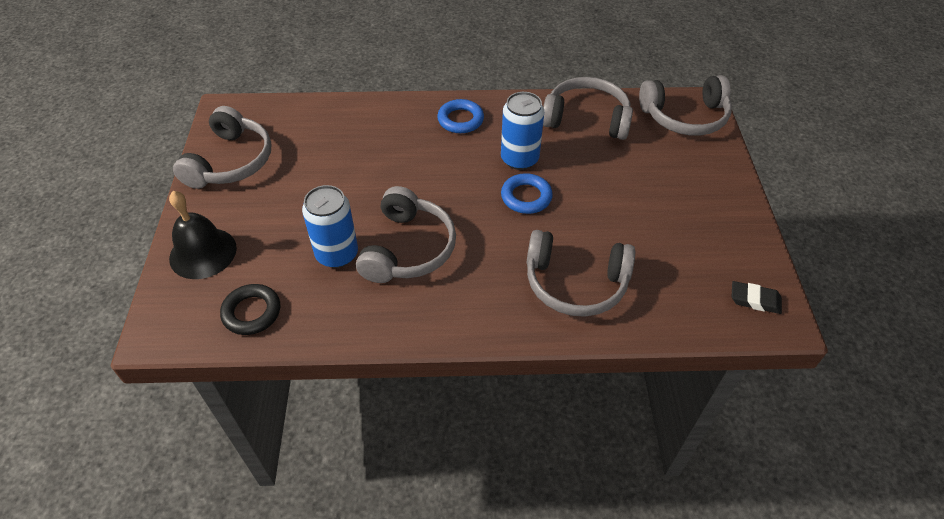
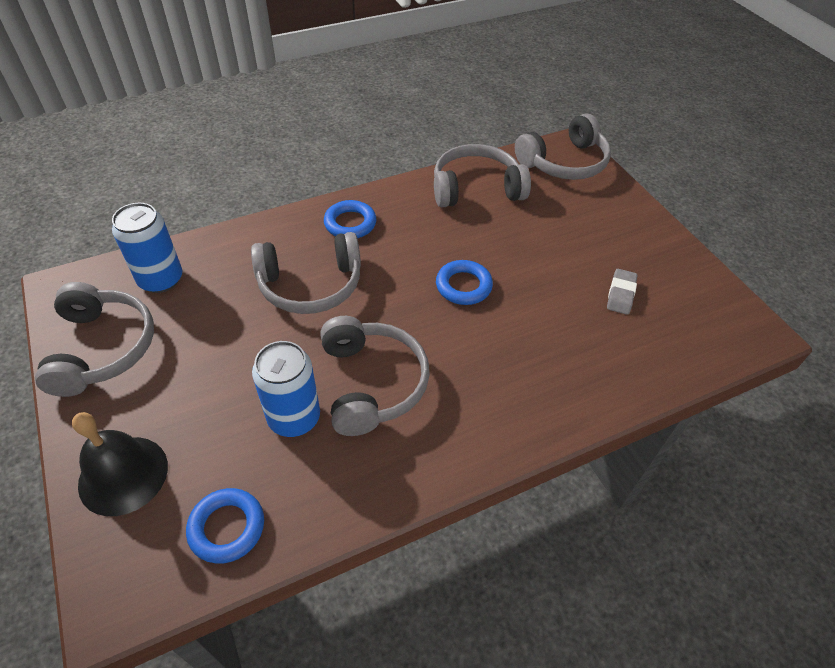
camera: 25 degrees left, 0 degrees up
(252, 312) = (227, 528): black ring -> blue ring
(519, 159) = (434, 248): blue can -> blue can (161, 279)
(575, 283) = (563, 361): grey headphones -> grey headphones (310, 285)
(664, 245) = (620, 294): none -> grey eraser
(755, 300) = (728, 321): black eraser -> none

